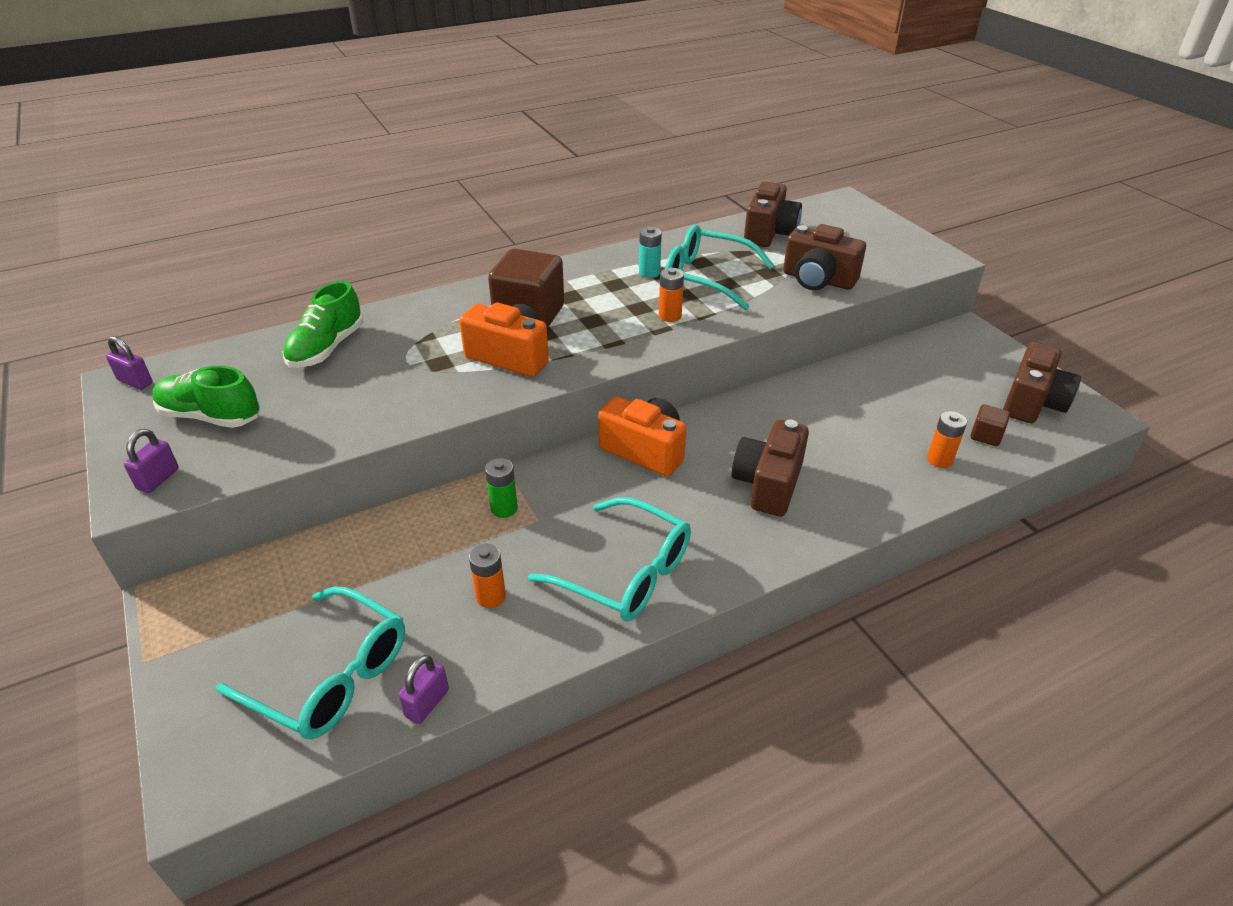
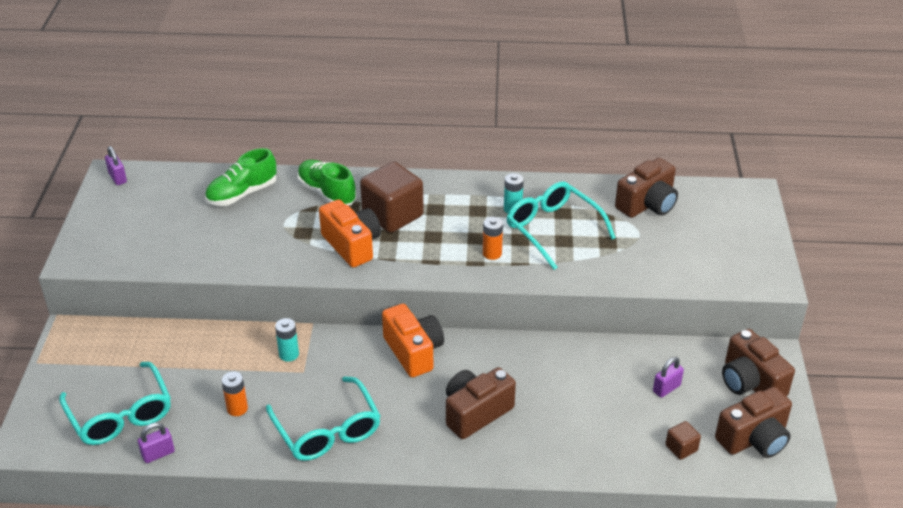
camera: 30 degrees right, 0 degrees up
(158, 479) = (91, 254): purple padlock -> purple padlock (666, 388)
(211, 416) = (143, 221): green shoe -> green shoe (327, 193)
(504, 508) = (289, 354): green battery -> turquoise battery
(818, 280) = (641, 264): brown camera -> brown camera (750, 382)
(939, 460) = (622, 450): orange battery -> none

